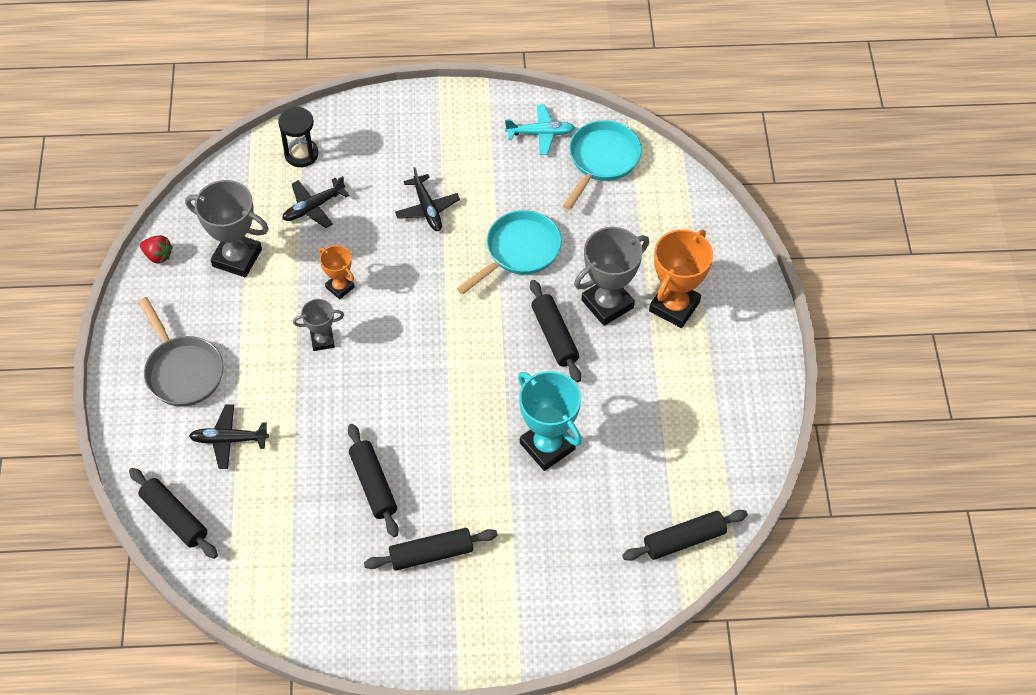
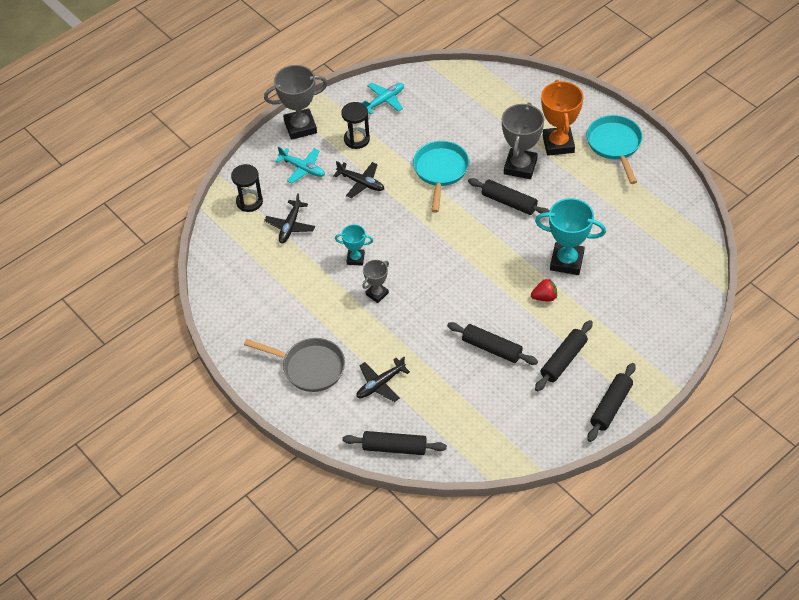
camera: 35 degrees left, 5 degrees down
(158, 256) = (221, 315): red strawberry -> red strawberry (544, 297)
(237, 258) = (273, 284): grey trophy -> grey trophy (300, 127)
(340, 287) = (355, 258): orange trophy -> turquoise trophy
(386, 153) = (303, 168): none -> turquoise plane
(470, 158) = (356, 139): none -> black hourglass
(601, 160) = (435, 93): turquoise pan -> turquoise pan (615, 145)
(684, 540) = (688, 257): black rolling pin -> black rolling pin (610, 406)

